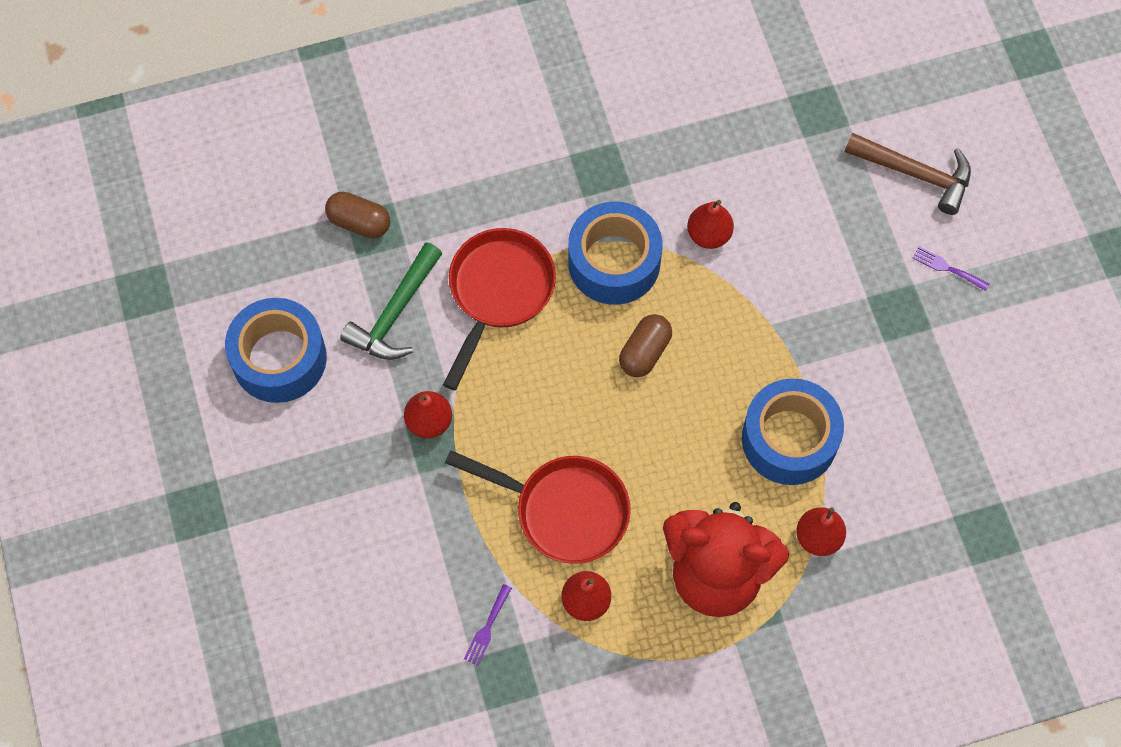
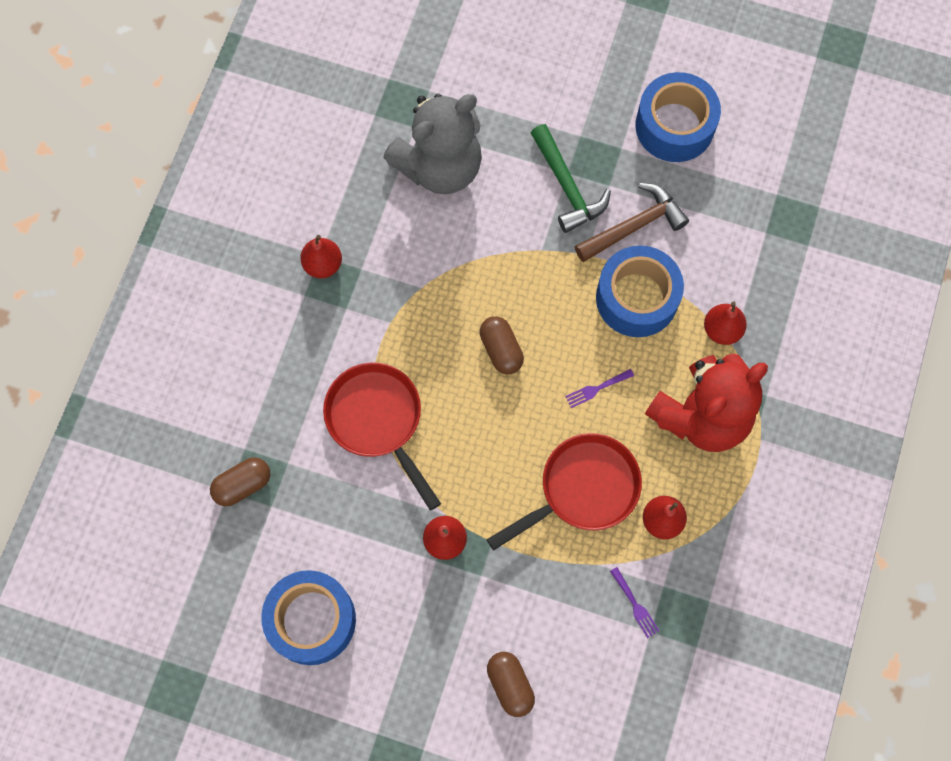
camera: 55 degrees left, 5 degrees up
(336, 564) = (510, 685): none -> brown capsule
(395, 313) = (338, 508): green hammer -> green hammer (567, 186)
(614, 262) = (414, 323): blue tape -> blue tape (674, 126)
(708, 235) = (442, 243): red pear -> red pear (323, 264)
(782, 183) = (440, 166): none -> grey teddy bear
(915, 174) = (499, 75): brown hammer -> brown hammer (634, 226)
(947, 268) = (584, 106): purple fork -> purple fork (596, 389)

